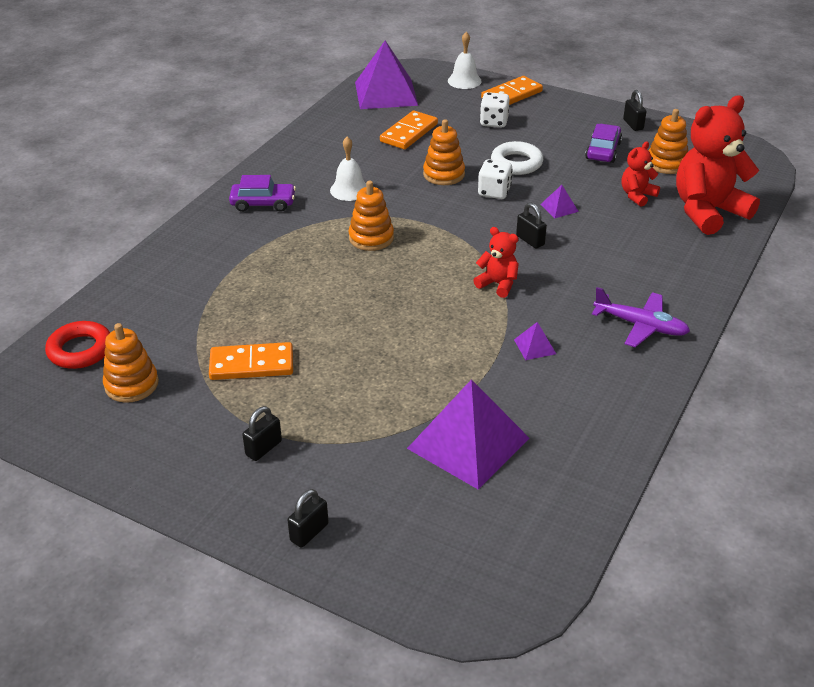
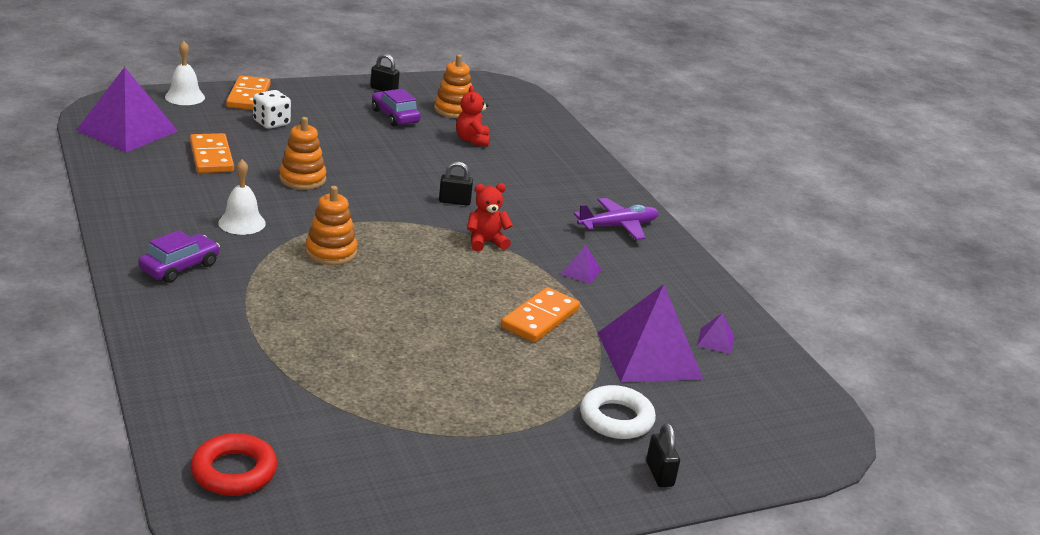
camera: 55 degrees left, 10 degrees down
(131, 384) = (338, 468): orange stacking toy -> none
(251, 364) = (410, 393): orange domino -> orange domino (540, 318)
(263, 448) = (530, 444): black padlock -> none
(494, 192) = (367, 177): white dice -> none
(516, 163) = (346, 149): white ring -> white ring (616, 419)
(559, 208) = (434, 170): purple pyramid -> purple pyramid (715, 341)
(708, 211) = (534, 133): red teddy bear -> none

